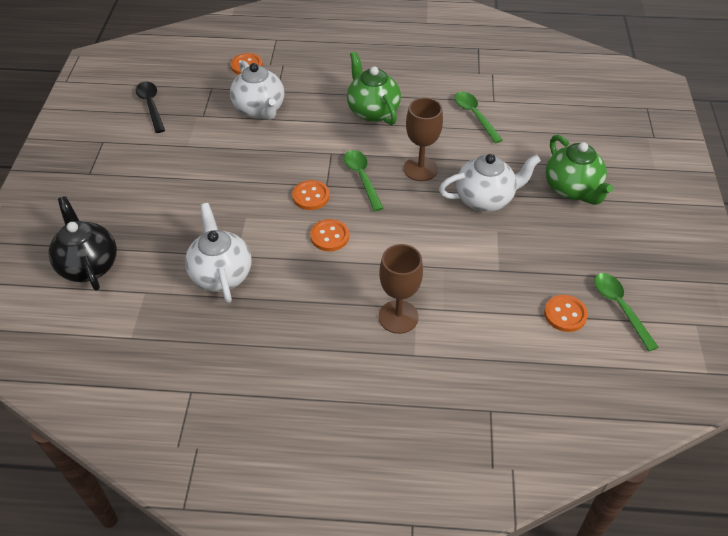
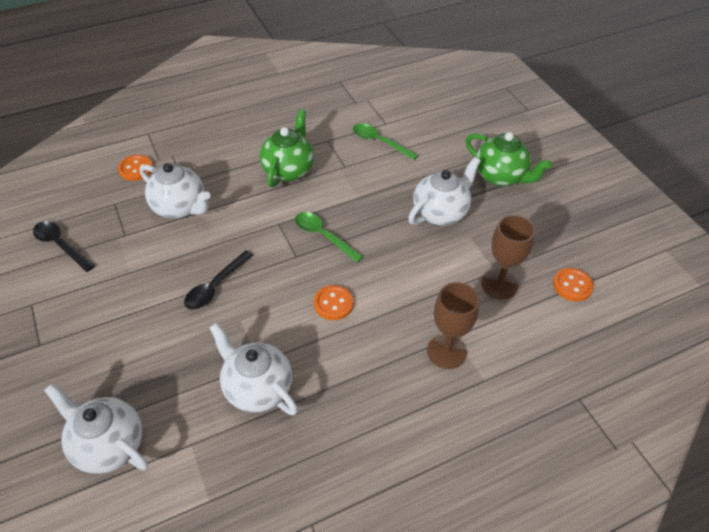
camera: 30 degrees left, 0 degrees up
(89, 265) = (108, 445): black teapot -> white teapot
(243, 183) = (215, 286): none -> black spoon
(311, 196) = (289, 272): orange button -> none
(372, 111) = (288, 170): green teapot -> green teapot turned 75 degrees clockwise
(420, 169) = (368, 207): brown goblet -> brown goblet (499, 284)
(619, 307) = (605, 261): green spoon -> none

